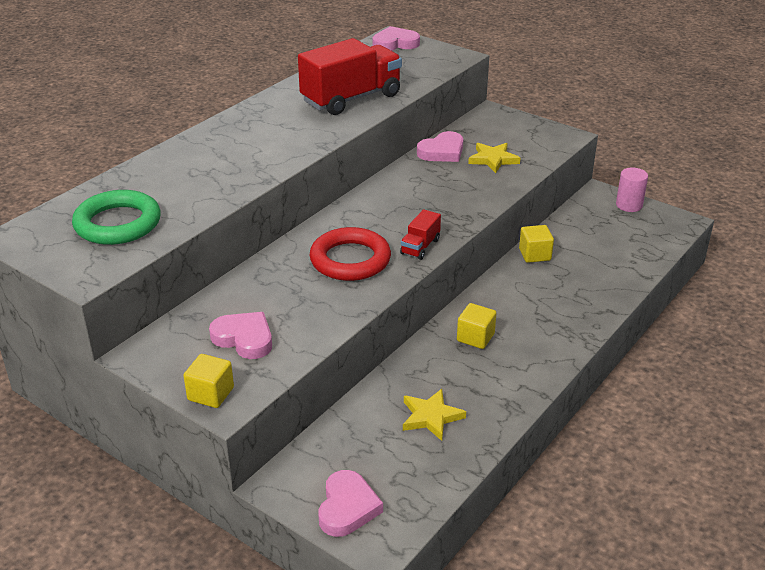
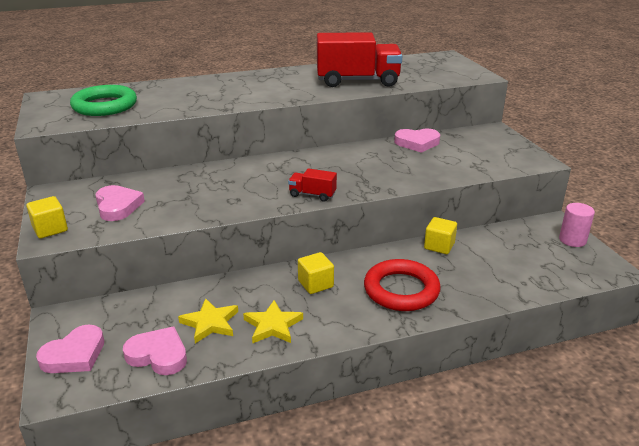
camera: 35 degrees right, 5 degrees down
(350, 260) = (252, 186): red ring -> red ring (401, 290)
(395, 43) = (441, 59): pink heart -> pink heart (158, 355)
(420, 247) = (312, 195): red truck -> red truck turned 45 degrees clockwise
(493, 159) = (451, 159): yellow star -> yellow star (273, 325)

